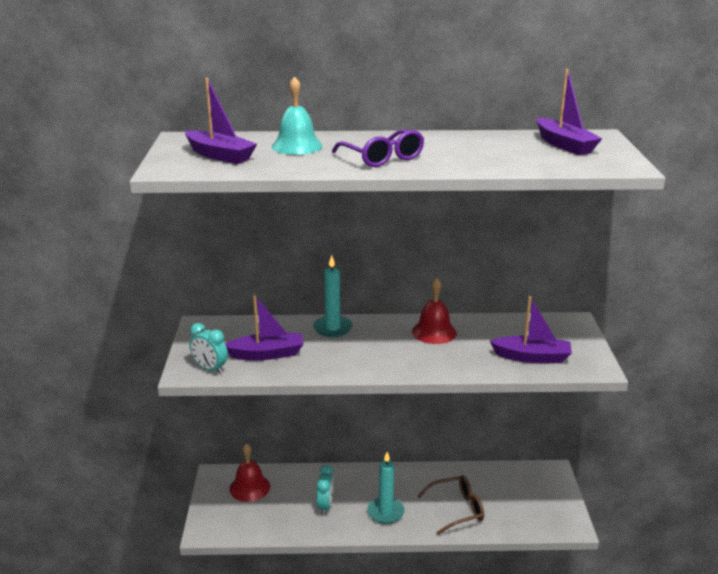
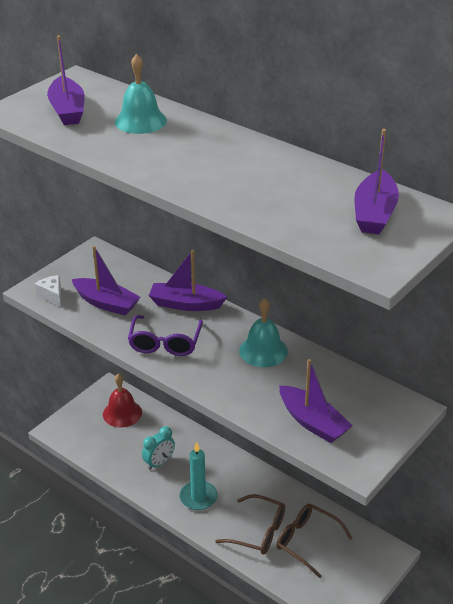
camera: 40 degrees right, 10 degrees up
(210, 369) = (52, 296): turquoise clock -> white cheese
(332, 328) = (186, 304): turquoise candle -> purple boat
(382, 157) = (181, 162): purple glasses -> purple glasses (165, 343)
(434, 332) = (263, 351): red bell -> turquoise bell
(496, 496) = (307, 542): none -> brown glasses

